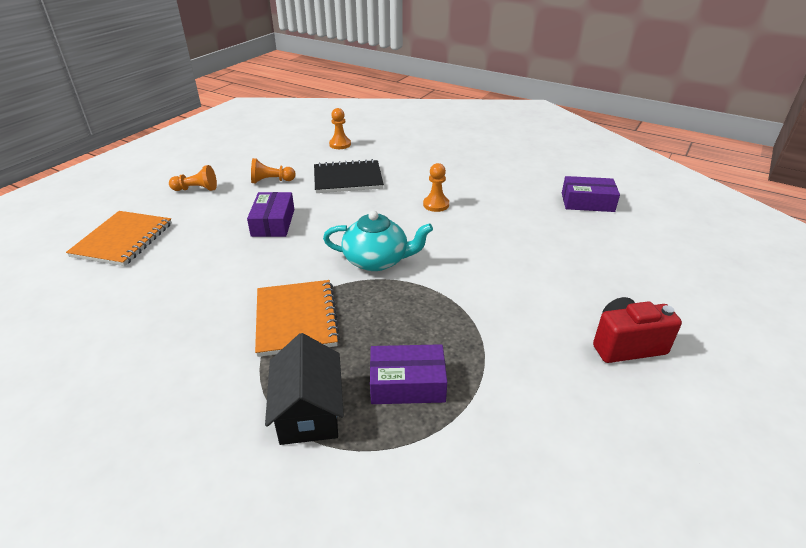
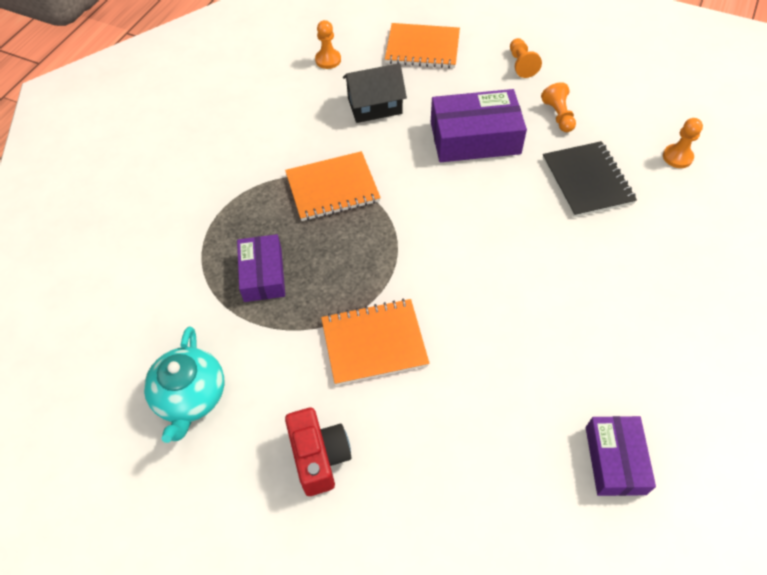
camera: 85 degrees right, 20 degrees up
(273, 222) = (475, 138): purple box -> purple box, size x1.57
(308, 411) = (235, 217): black house -> black house (374, 106)
(377, 260) = (426, 232): turquoise teapot -> turquoise teapot (190, 396)
(436, 205) = (552, 275): orange pawn -> orange pawn (328, 60)
(500, 302) = (374, 343): none -> orange notebook

